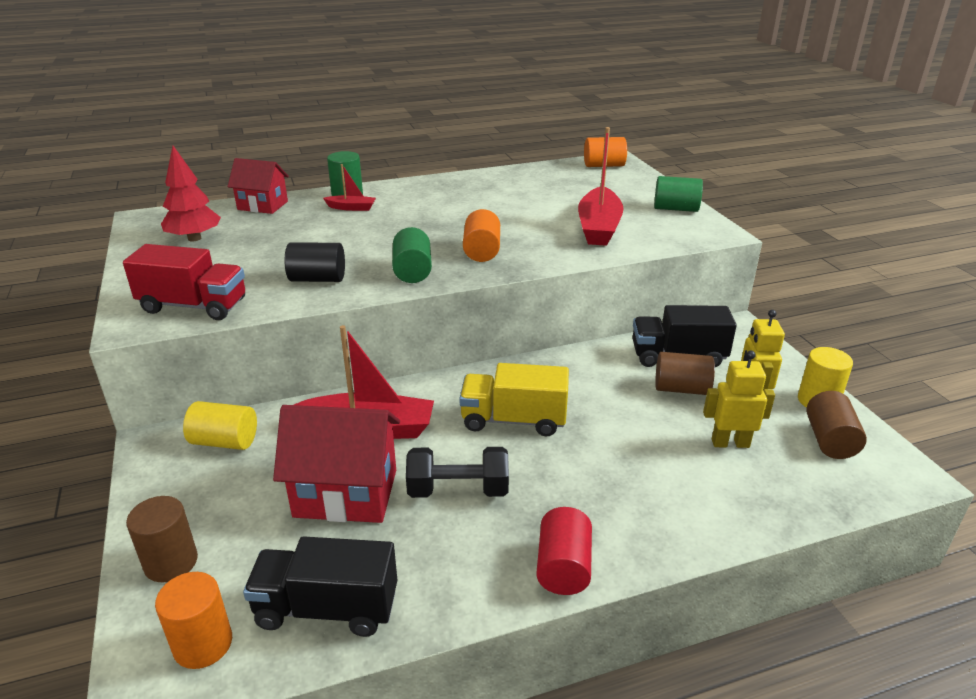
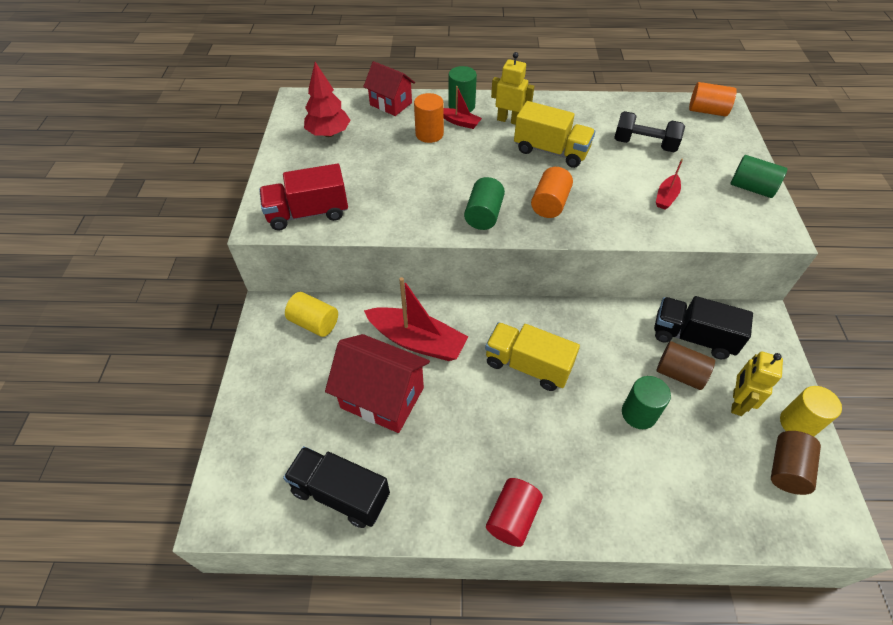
camera: 20 degrees right, 20 degrees up
(171, 562) = (255, 420): brown cylinder -> none
(193, 306) = (308, 213): red truck -> red truck turned 135 degrees clockwise
(203, 644) = (258, 494): orange cylinder -> orange cylinder (429, 134)
(317, 279) = (406, 205): black cylinder -> none
(458, 490) = (462, 421): black dumbbell -> black dumbbell (644, 144)
(463, 214) = (551, 151): none -> yellow truck
(599, 227) = (666, 197): red boat -> red boat, size x0.49
(657, 432) = (639, 413): none -> green cylinder
(730, 443) = (696, 444): yellow robot -> yellow robot (509, 120)

